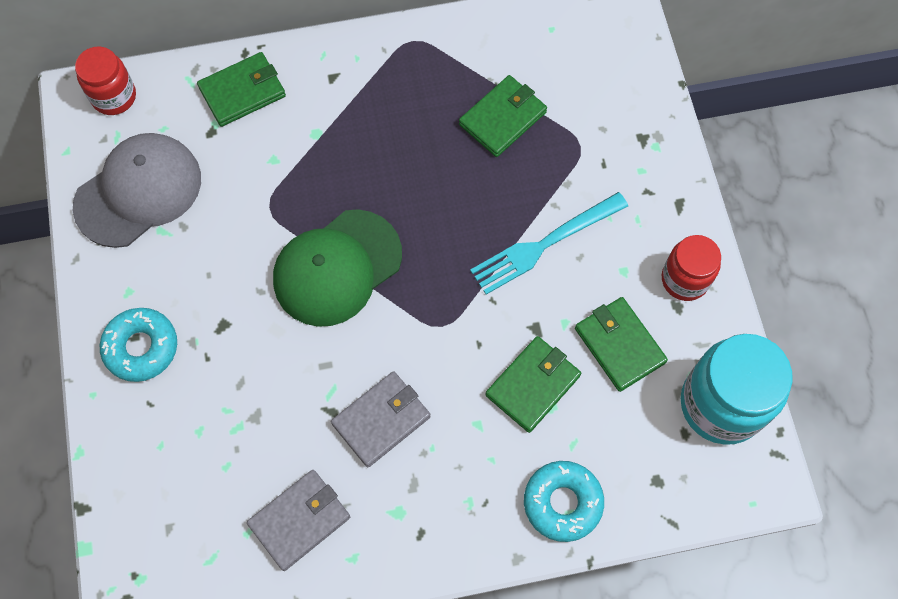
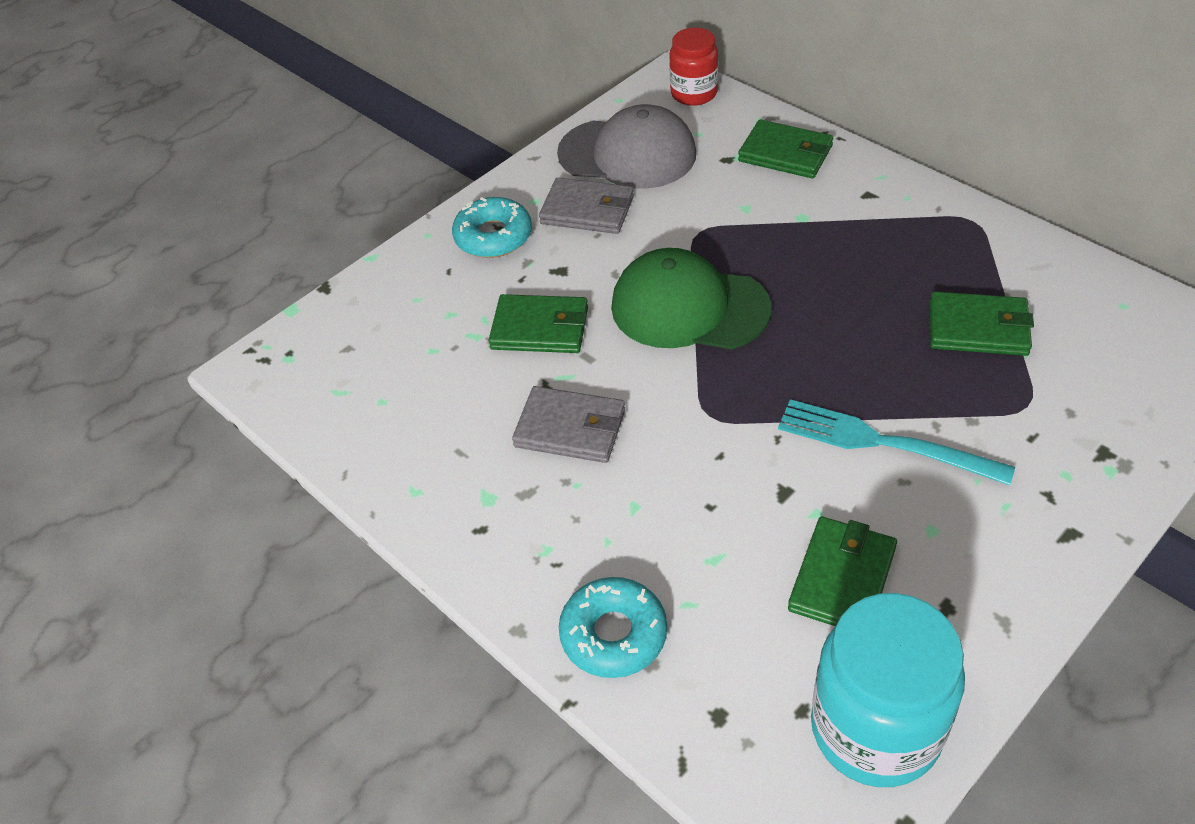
camera: 60 degrees right, 20 degrees down
(299, 520) = (422, 429): grey wallet -> grey wallet (587, 210)
(533, 385) = (720, 527): green wallet -> green wallet (540, 328)
(684, 279) = (987, 594): red jar -> none

